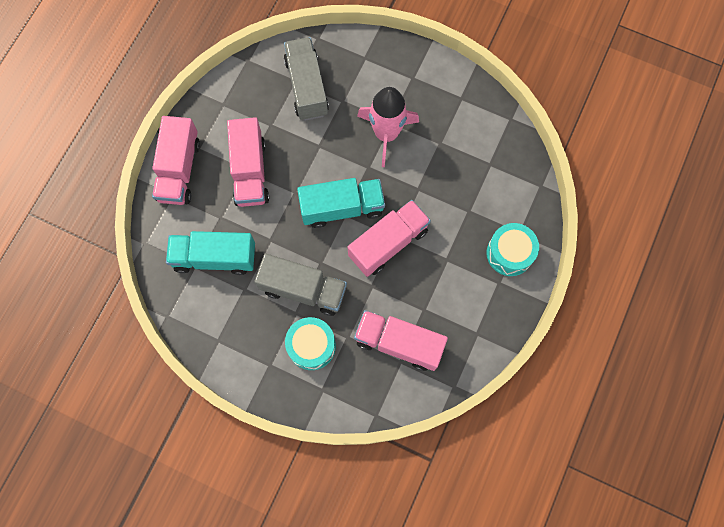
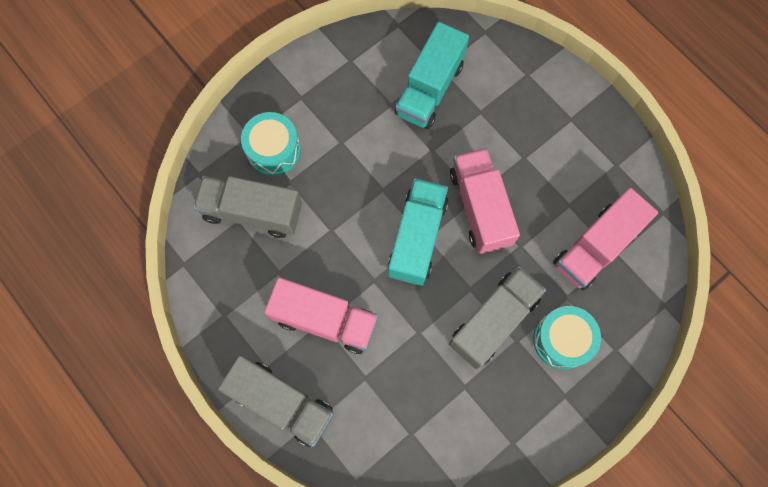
camera: 65 degrees left, 0 degrees up
(179, 170) = (282, 402): pink truck -> grey truck
(214, 257) = (411, 405): turquoise truck -> turquoise truck (429, 89)
(386, 134) = (353, 153): pink rocket -> none
(509, 253) = (544, 94): turquoise drum -> turquoise drum (274, 150)

